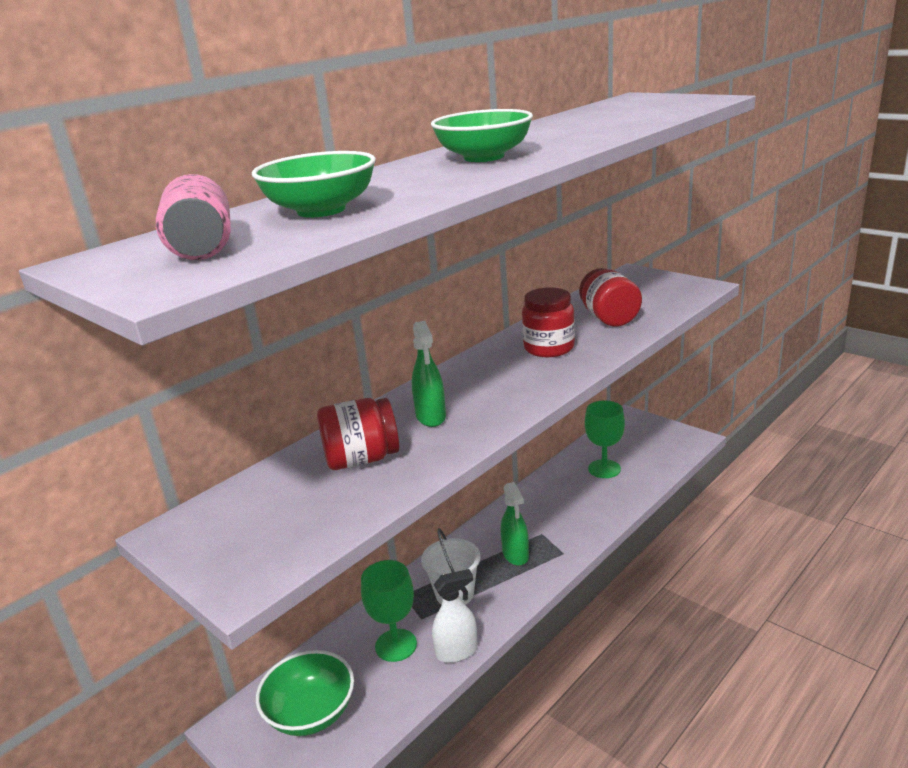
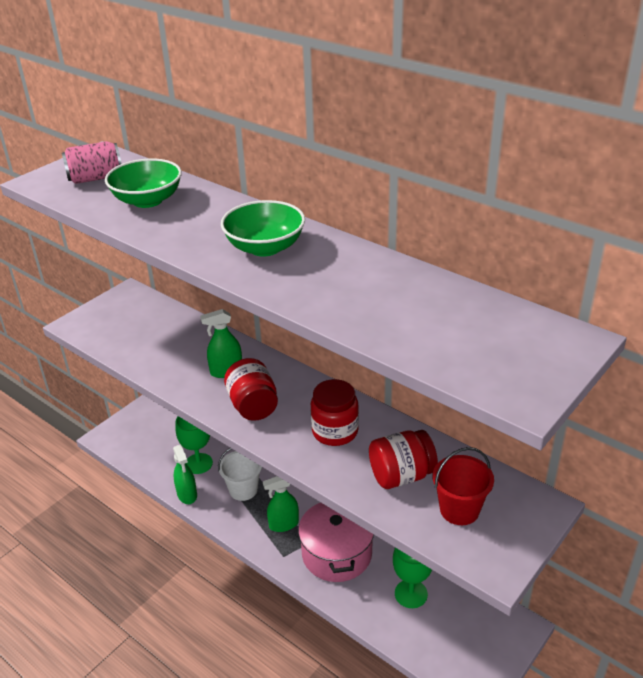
camera: 85 degrees right, 10 degrees up
(311, 713) = (153, 433): green bowl -> none
(361, 459) = (179, 347): red jar -> red jar (253, 406)
(457, 652) = (187, 495): white spray bottle -> green spray bottle
(558, 514) = (337, 554): none -> pink pot
(646, 298) = (459, 510): none -> red bucket

